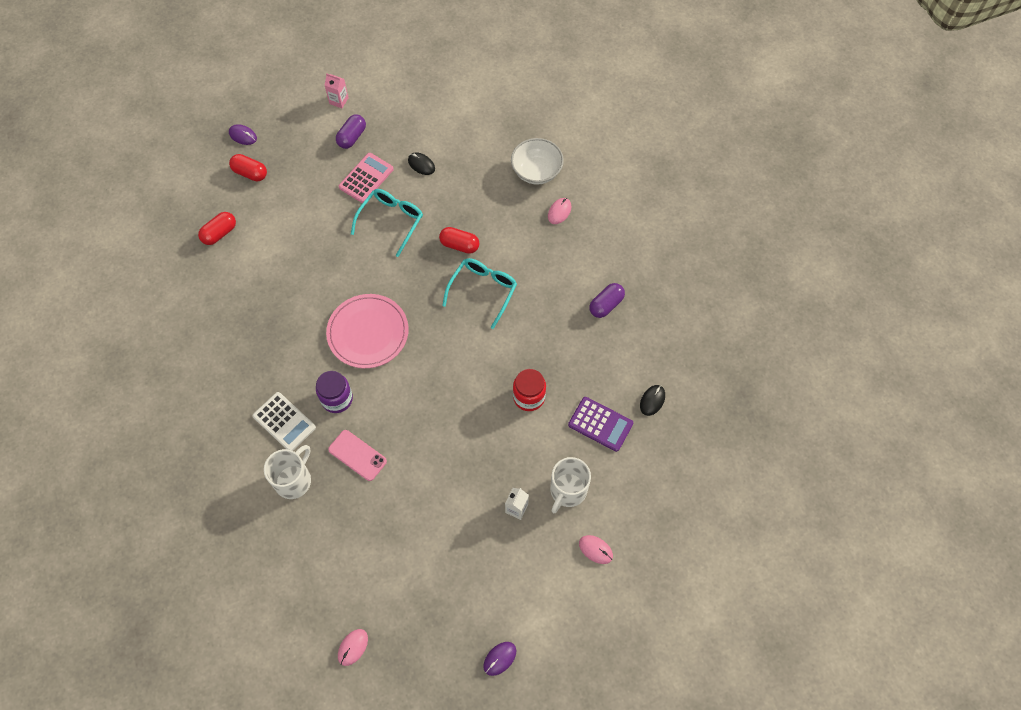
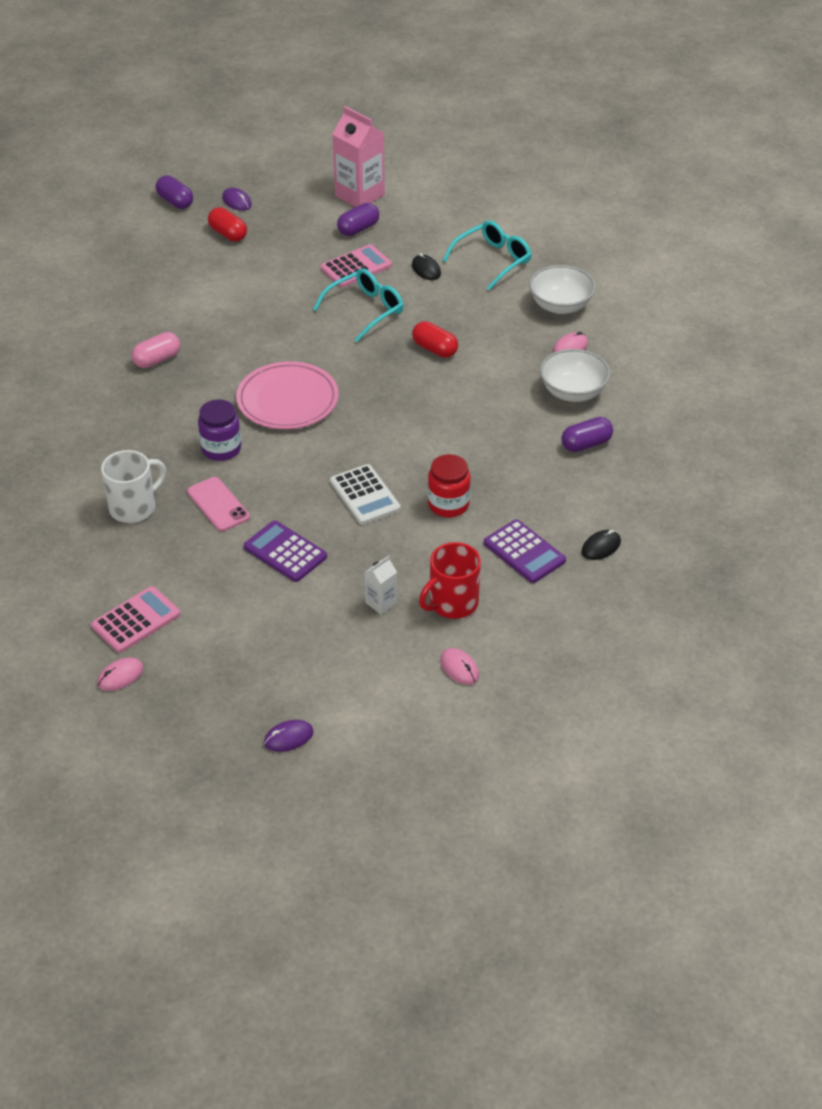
camera: 20 degrees right, 20 degrees down
(192, 150) = (175, 201): none -> purple capsule
(219, 233) = (167, 276): red capsule -> none
(248, 324) = (157, 360): none -> pink capsule
(284, 422) = (151, 454): white calculator -> white calculator (364, 495)
(339, 101) = (359, 195): pink carton -> pink carton, size x2.03
(342, 590) = (136, 620): none -> pink calculator
(427, 484) = (285, 552): none -> purple calculator
(482, 291) = (441, 396): turquoise glasses -> turquoise glasses (492, 261)
(567, 491) = (452, 603): white mug -> red mug
(577, 256) = (573, 392): none -> white bowl

